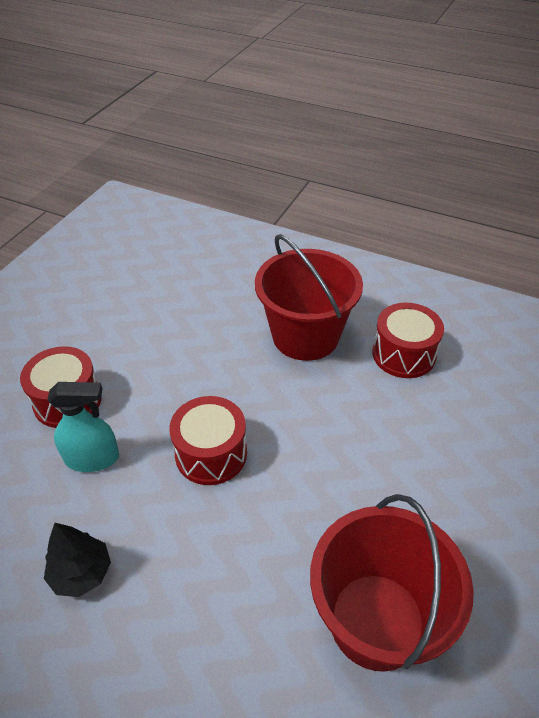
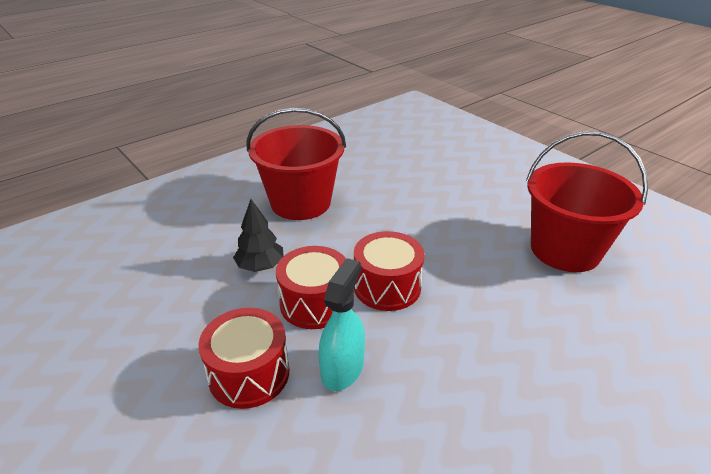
camera: 65 degrees left, 10 degrees down
(81, 573) = (474, 405): black tree -> black tree (260, 266)
(403, 354) = (357, 169): red drum -> red drum (314, 303)

